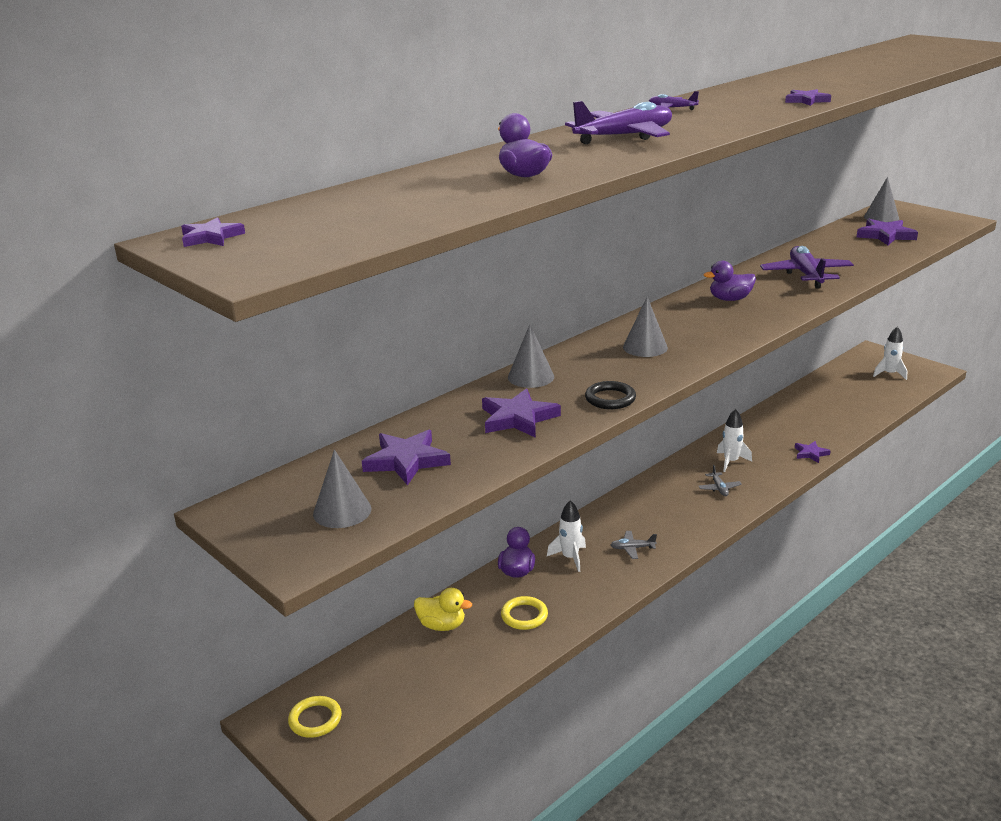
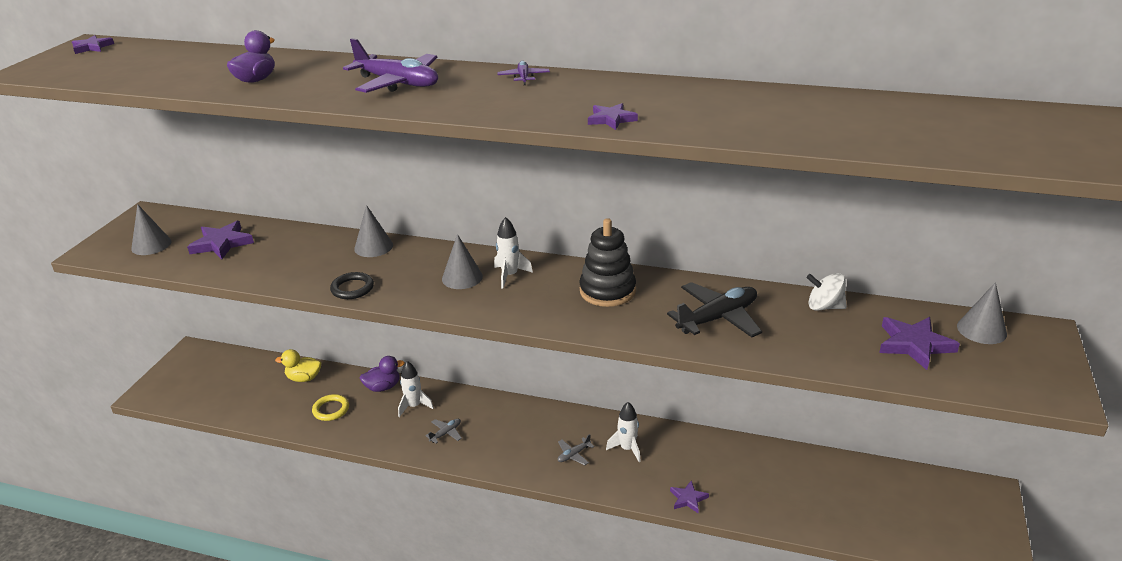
camera: 60 degrees right, 5 degrees up
(315, 719) = (195, 367): yellow ring -> none
(442, 625) = (304, 378): yellow duck -> yellow duck turned 105 degrees clockwise
(518, 418) = (301, 262): purple star -> none
(632, 548) = (446, 433): grey plane -> grey plane turned 75 degrees clockwise
(730, 299) = (607, 291): purple duck -> black stacking toy
(806, 275) = (717, 318): purple plane -> black plane
(818, 244) = (824, 307): none -> white spinning top
(889, 374) = (942, 520): white rocket -> white rocket (510, 275)

